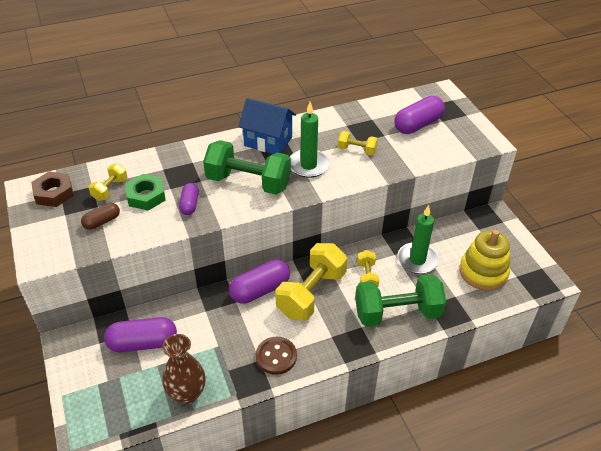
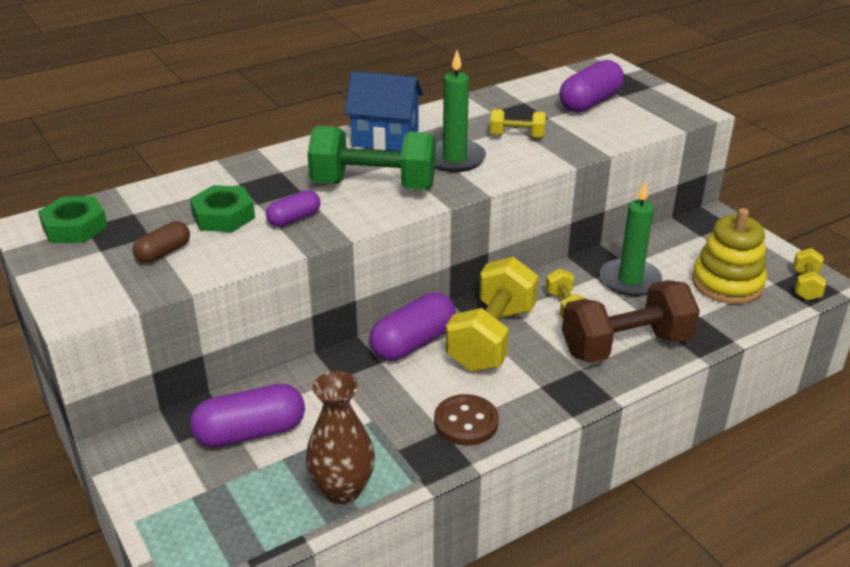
camera: 10 degrees left, 10 degrees down
(54, 193) = (75, 227): brown nut -> green nut
(110, 189) = (164, 214): yellow dumbbell -> yellow dumbbell (805, 286)
(189, 204) = (294, 219): purple capsule -> purple capsule turned 60 degrees clockwise
(397, 313) = (626, 346): green dumbbell -> brown dumbbell

